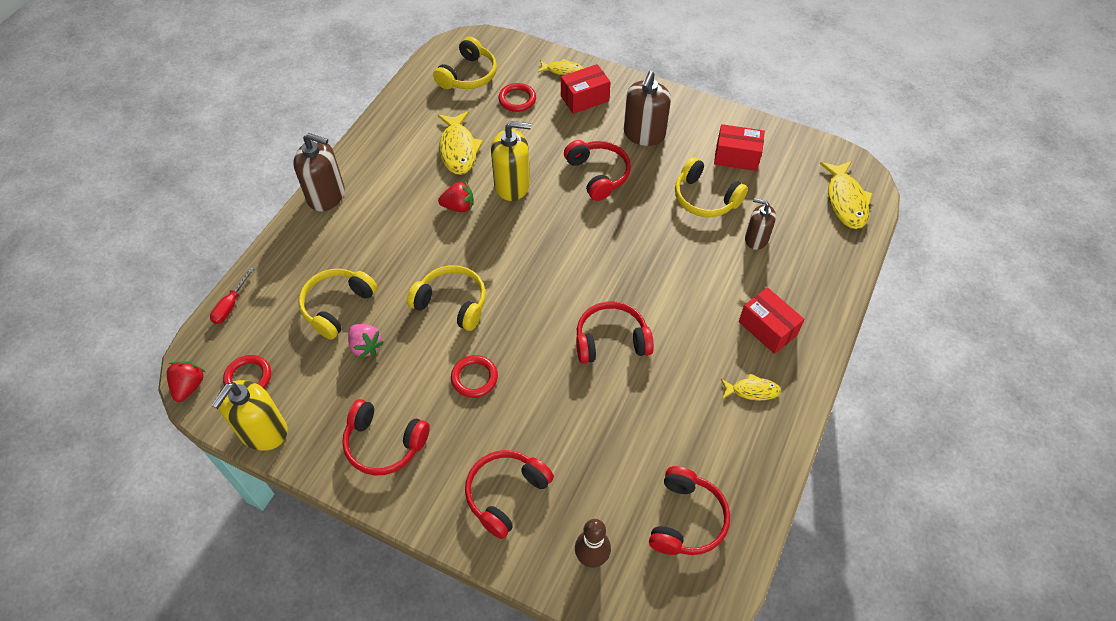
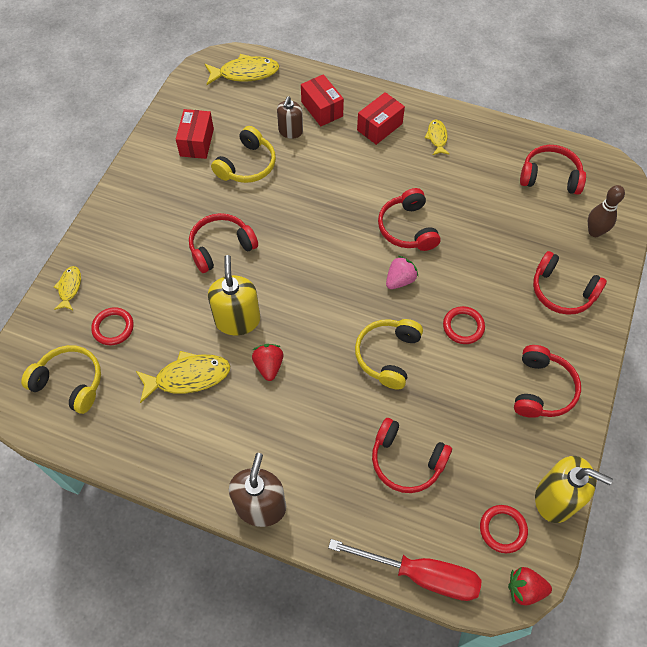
camera: 95 degrees left, 5 degrees up
(231, 305) = (421, 574): red screwdriver -> red screwdriver, size x1.98
(337, 306) = (406, 461): yellow headphones -> red headphones
(366, 346) = (447, 424): pink strawberry -> pink strawberry (400, 280)
(584, 98) = (115, 264): red box -> red box (322, 109)
(644, 134) = (167, 212): brown soap dispenser -> none

